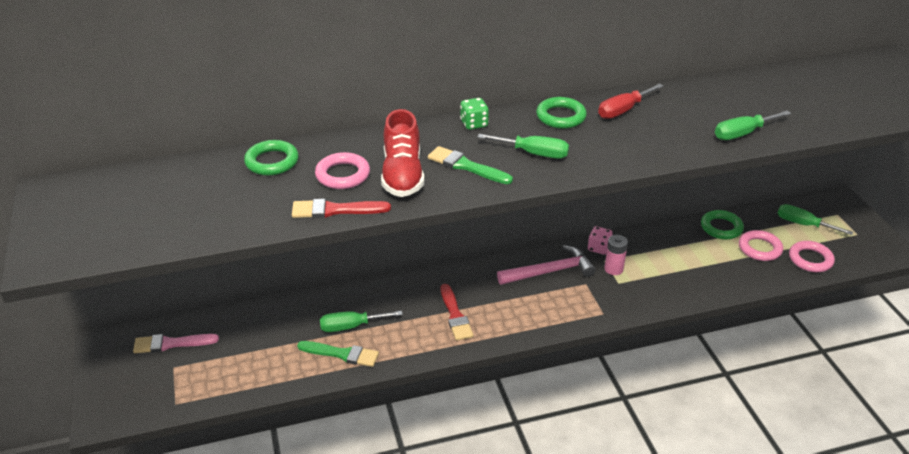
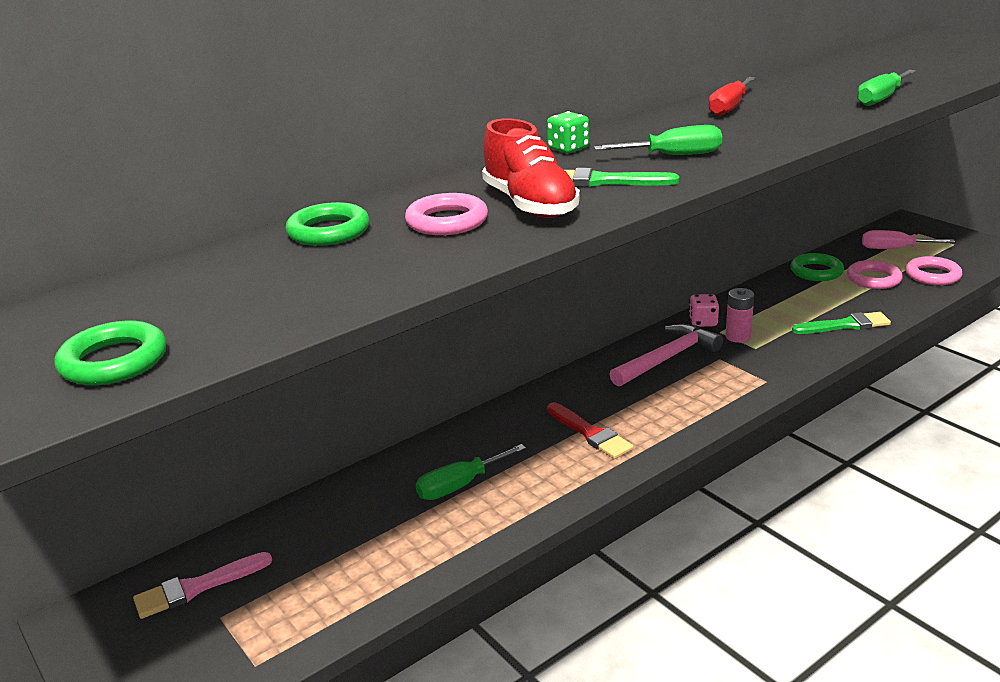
camera: 20 degrees left, 10 degrees down
(335, 210) = (475, 253): red brush -> none
(342, 354) = (471, 520): green brush -> green brush (845, 325)
(561, 116) = (665, 124): green ring -> green ring (114, 361)
(803, 224) = (894, 249): green screwdriver -> pink screwdriver

